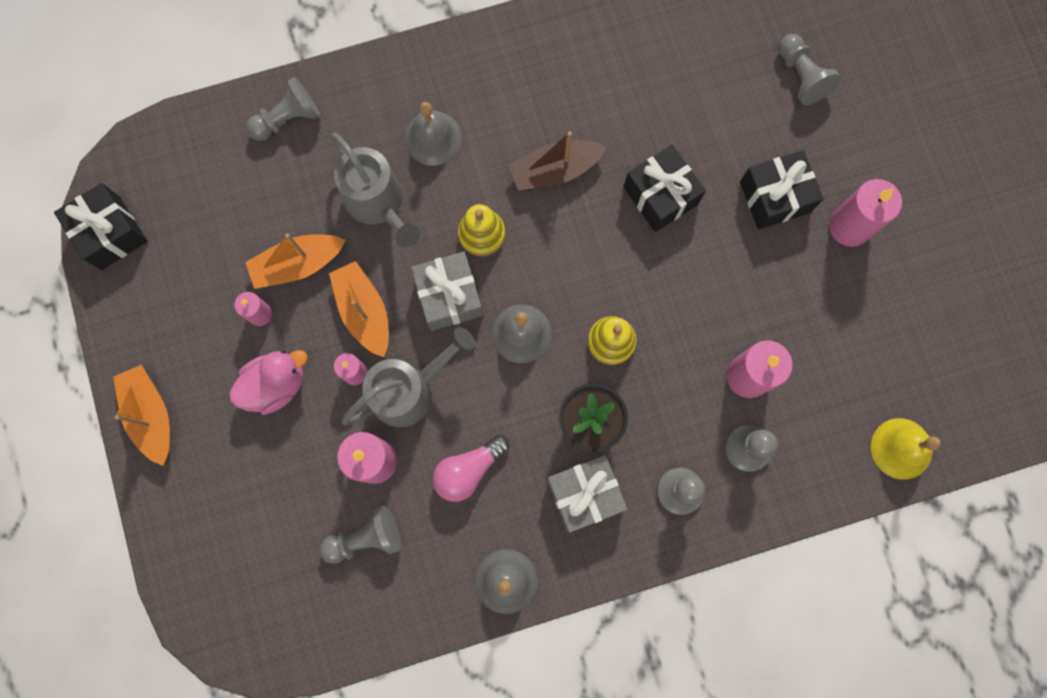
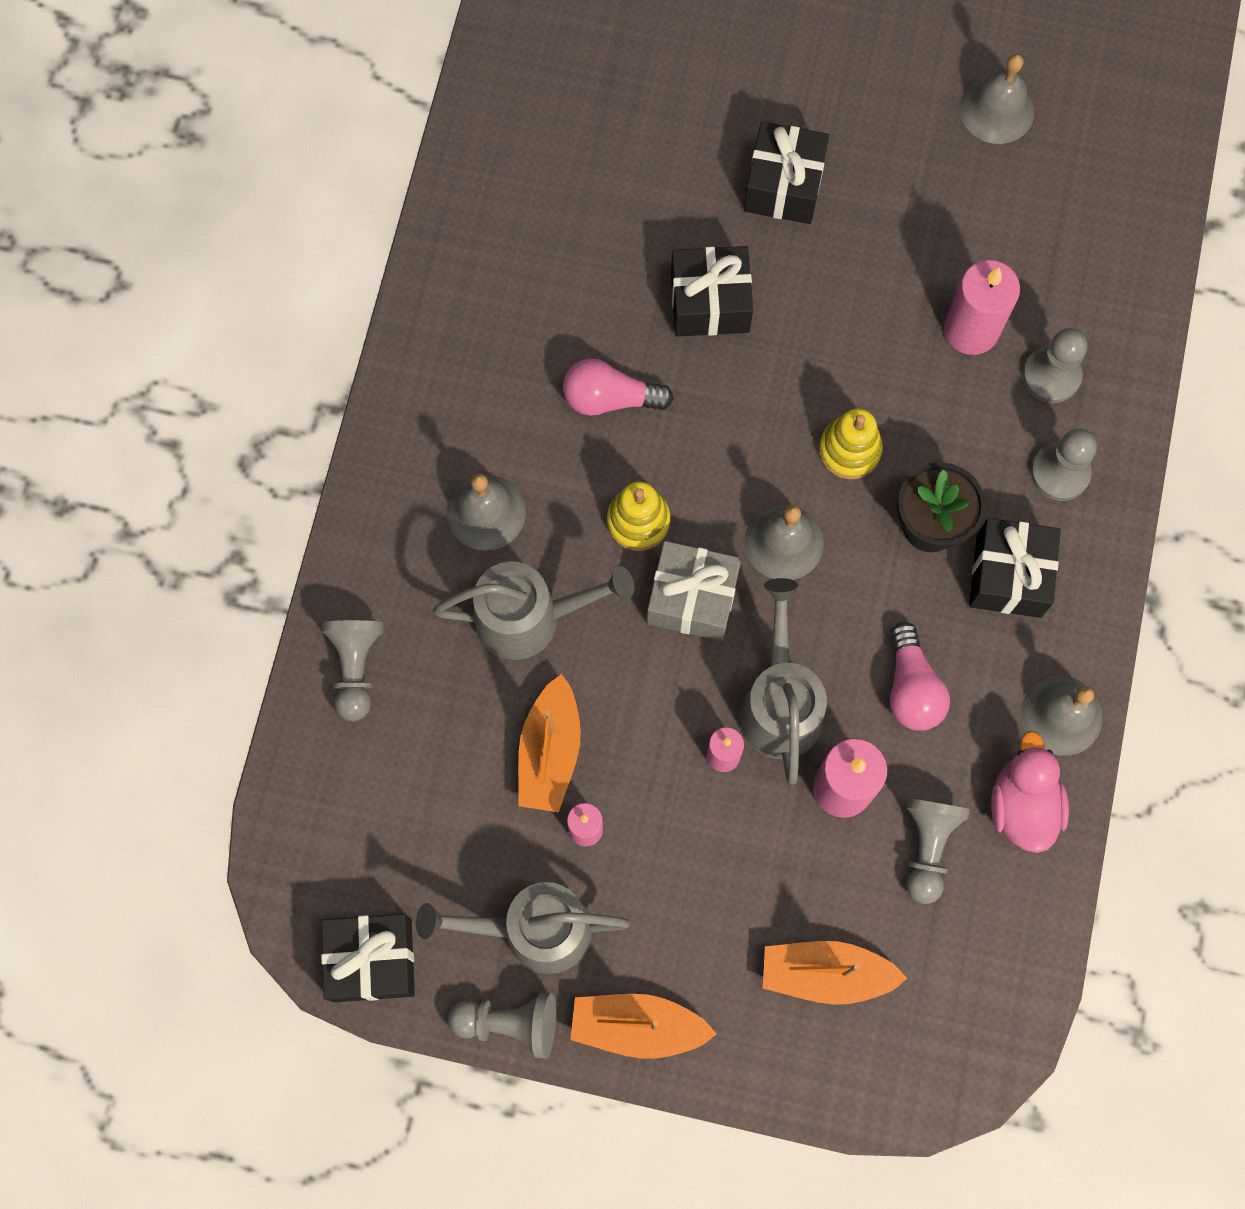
camera: 60 degrees left, 5 degrees down
(179, 318) = (533, 930): none -> grey watering can
(276, 385) = (685, 856): pink duck -> pink duck (1022, 805)
(364, 311) = (654, 705): orange boat -> orange boat (825, 974)
(555, 170) = (610, 398): brown boat -> pink light bulb
(584, 494) = (1008, 576): grey gift -> black gift
(801, 76) = (660, 78): grey pawn -> grey pawn (509, 1023)
(849, 226) = (862, 130): pink candle -> none
(901, 448) = (1136, 222): yellow bell -> none
(924, 308) = (997, 110): none -> grey bell

